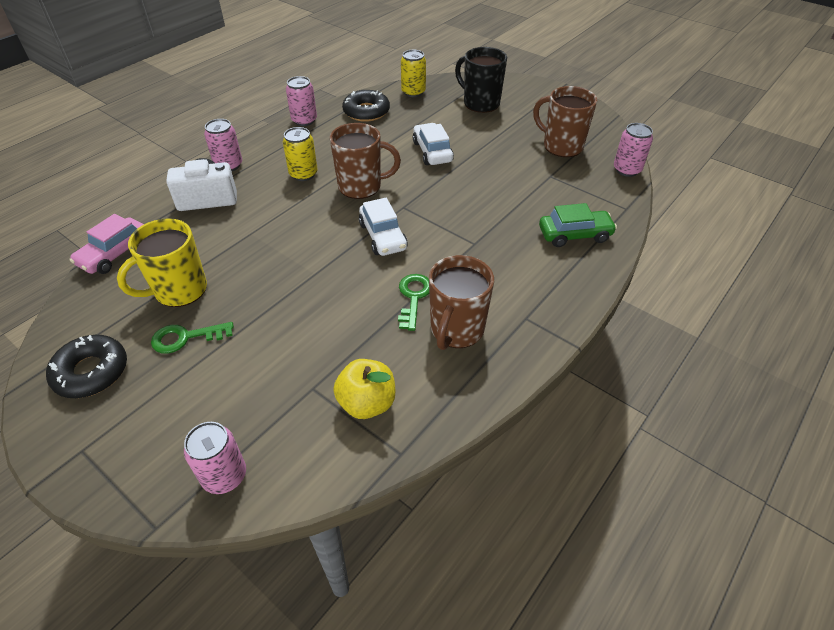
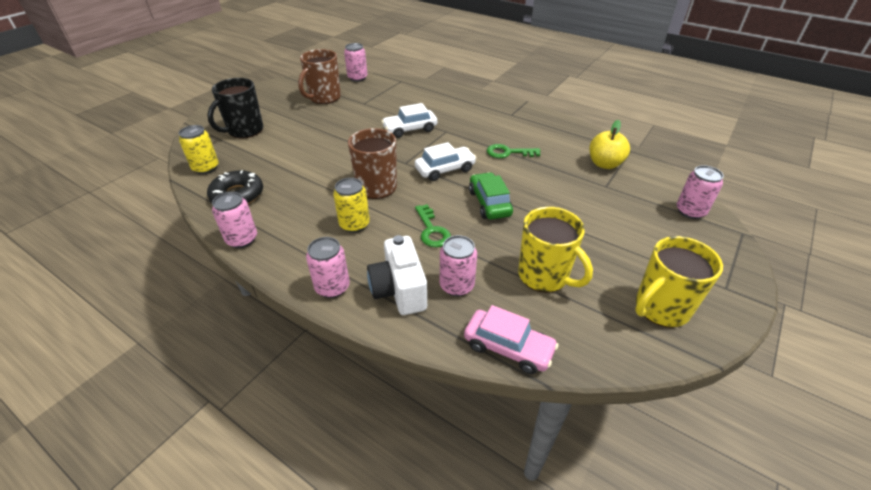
camera: 95 degrees left, 5 degrees down
(91, 372) = (660, 308): black donut -> yellow mug
(186, 338) = (595, 257): green key -> green key (432, 230)
(197, 231) = (456, 285): none -> pink can
(432, 152) = (324, 152): white car -> white car (410, 129)
(456, 330) = (531, 136): brown mug -> none
(574, 235) = (430, 97): green car -> green car (489, 203)

